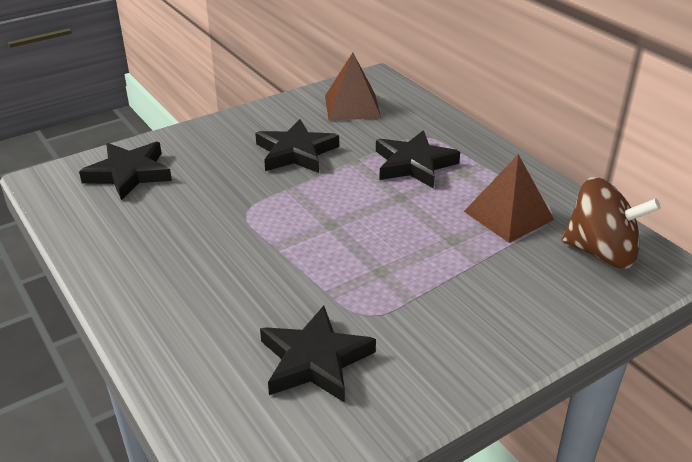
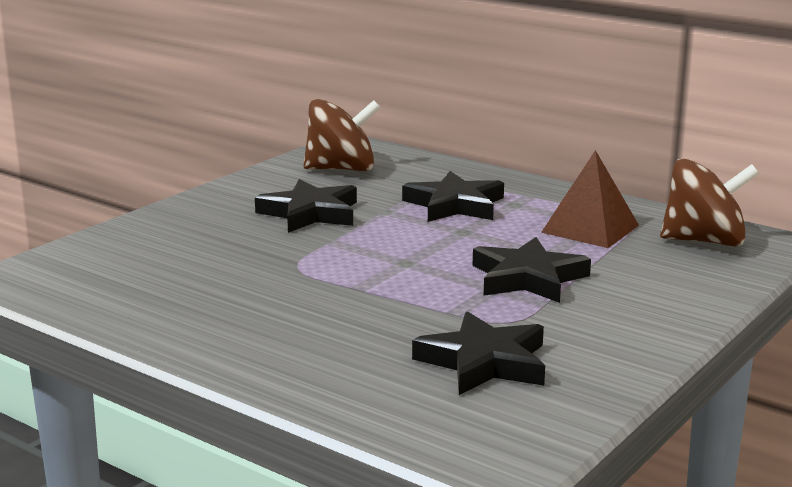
camera: 20 degrees left, 15 degrees down
(129, 174) = (118, 257): black star -> black star (528, 278)
(352, 106) = (341, 169): brown pyramid -> brown spinning top

